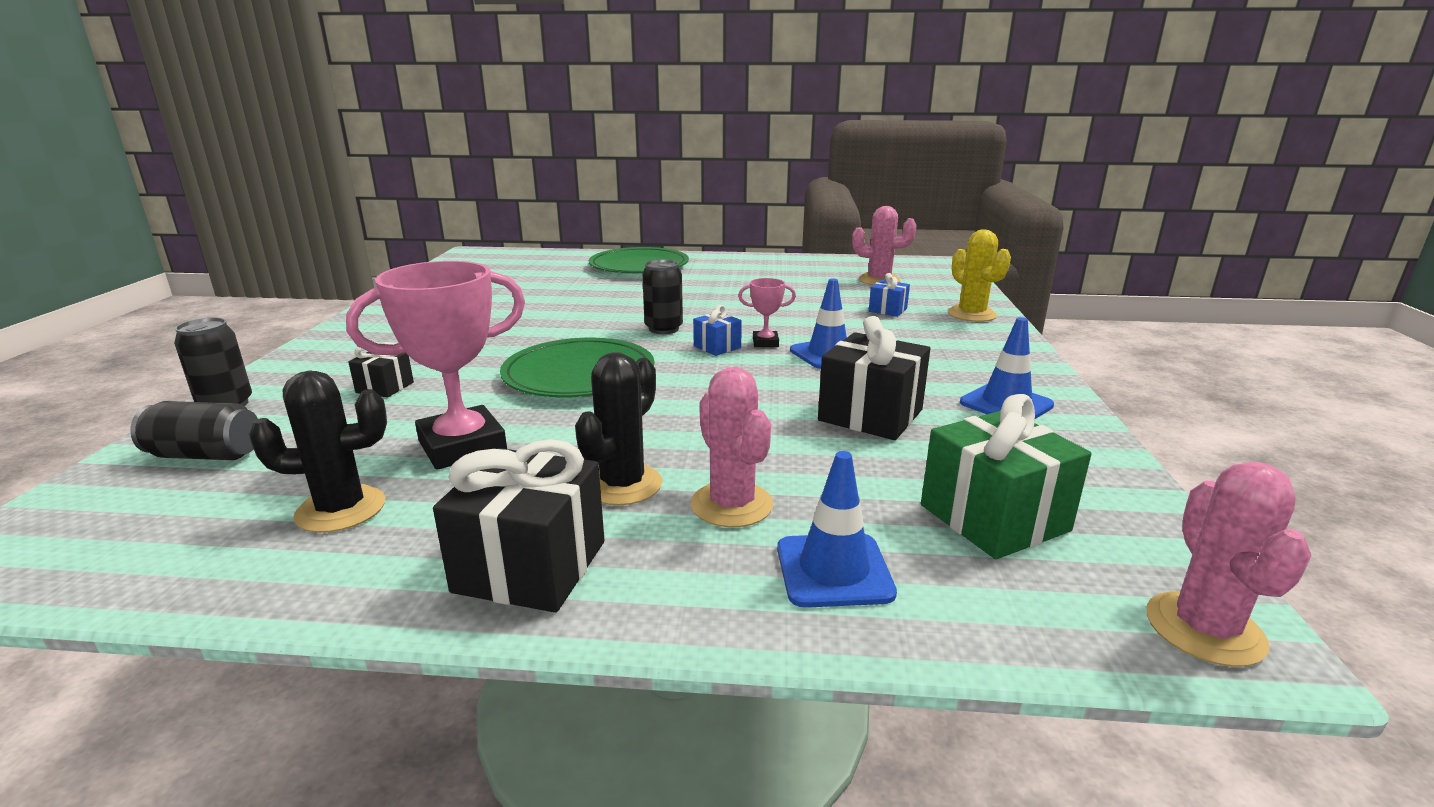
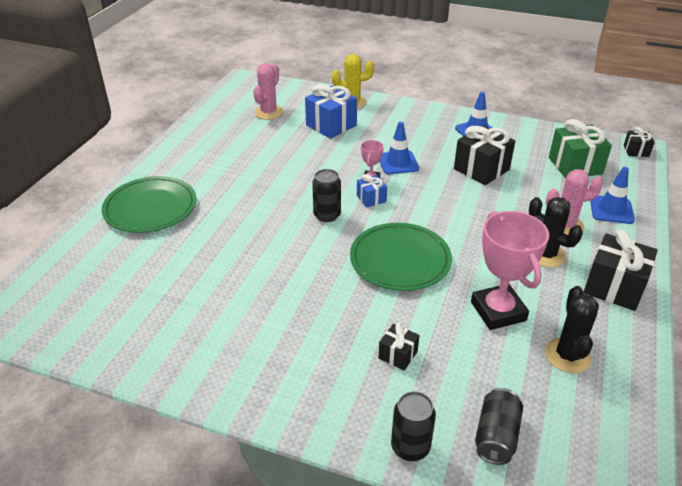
camera: 75 degrees left, 15 degrees up
(887, 310) = (331, 125): blue gift -> blue gift, size x1.89
(1204, 629) = (636, 151): pink cactus -> black gift

